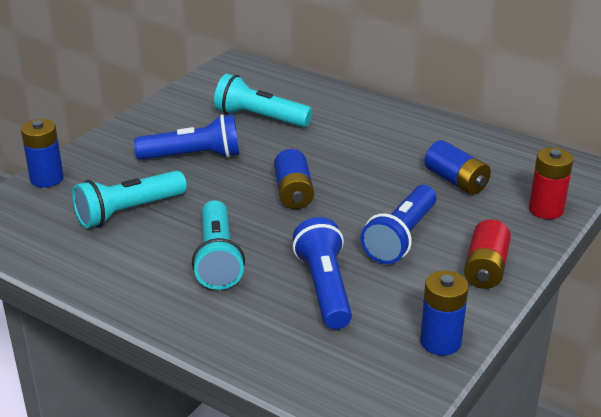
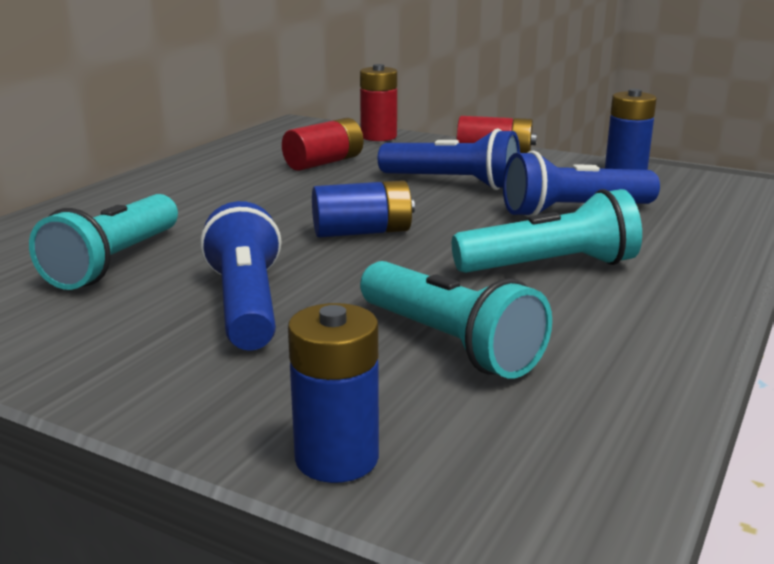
camera: 95 degrees left, 10 degrees down
(456, 181) = (324, 163): blue battery -> red battery

